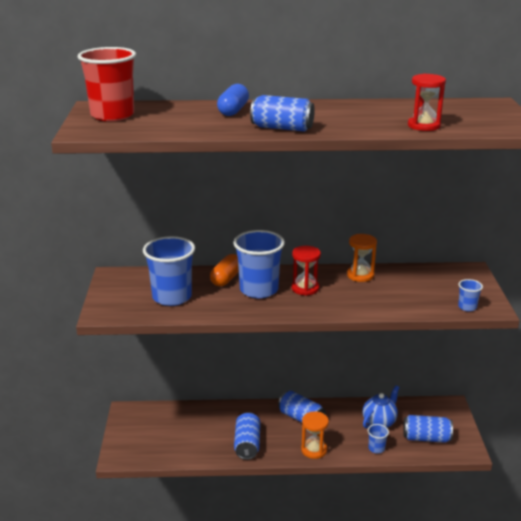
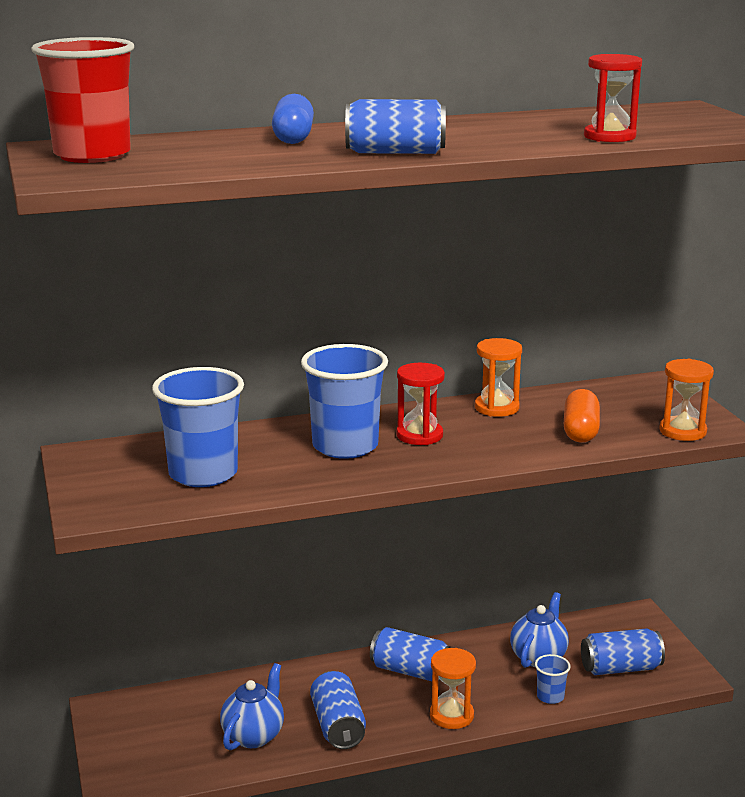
camera: 15 degrees left, 5 degrees down
(199, 442) = (254, 736): none -> blue teapot
(226, 278) = (281, 437): orange capsule -> orange capsule (580, 431)
(467, 307) = (682, 431): blue cup -> orange hourglass

